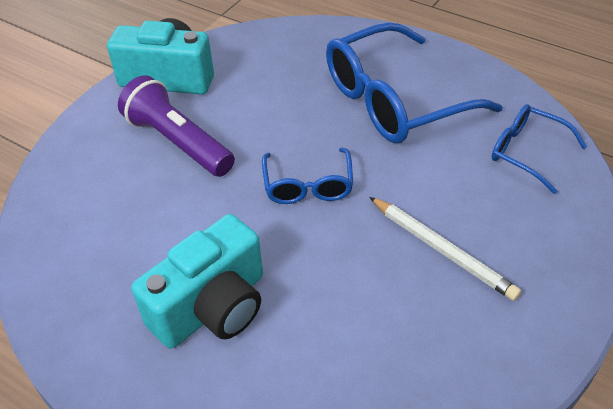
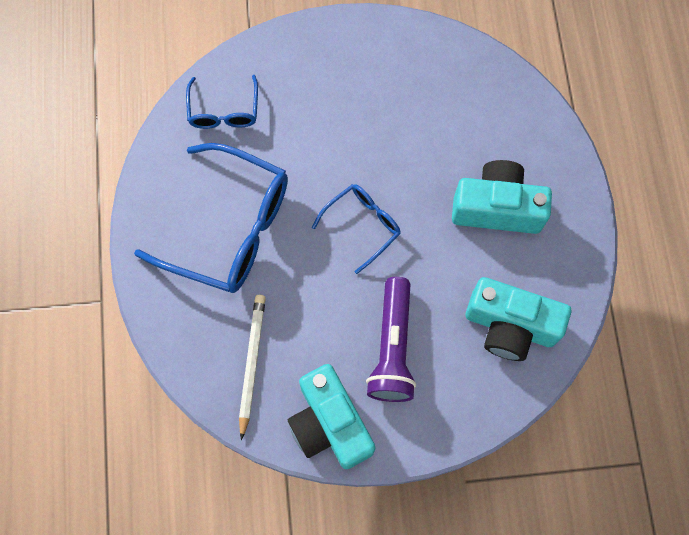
camera: 130 degrees left, 25 degrees up
(94, 233) = (510, 326): none -> turquoise camera
(442, 250) = (353, 113): white pencil -> white pencil (252, 363)

